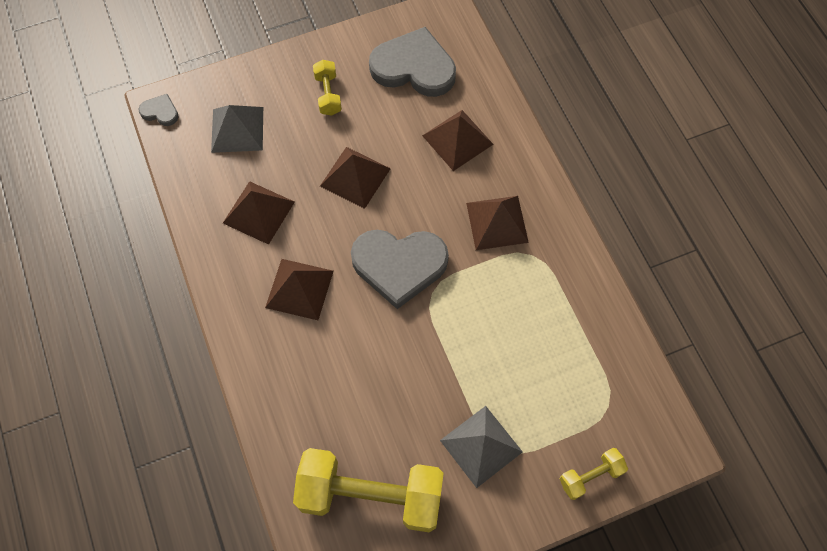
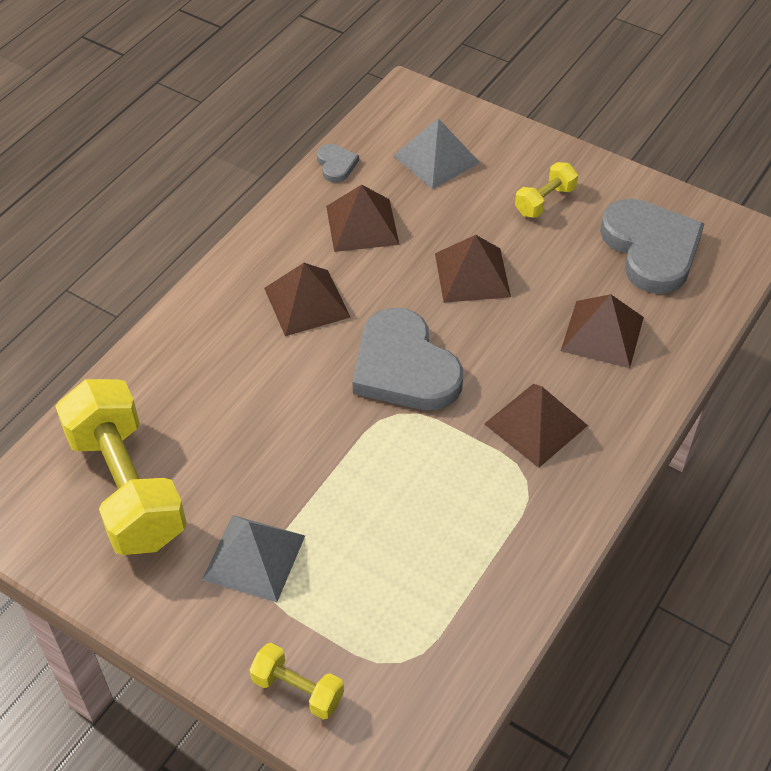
camera: 55 degrees right, 15 degrees down
(160, 112) = (401, 98): grey heart -> grey heart (336, 165)

